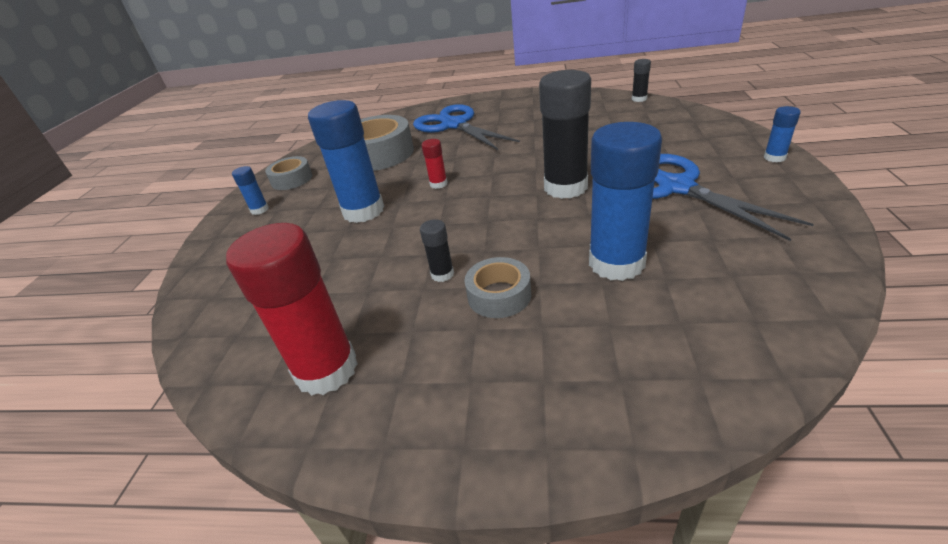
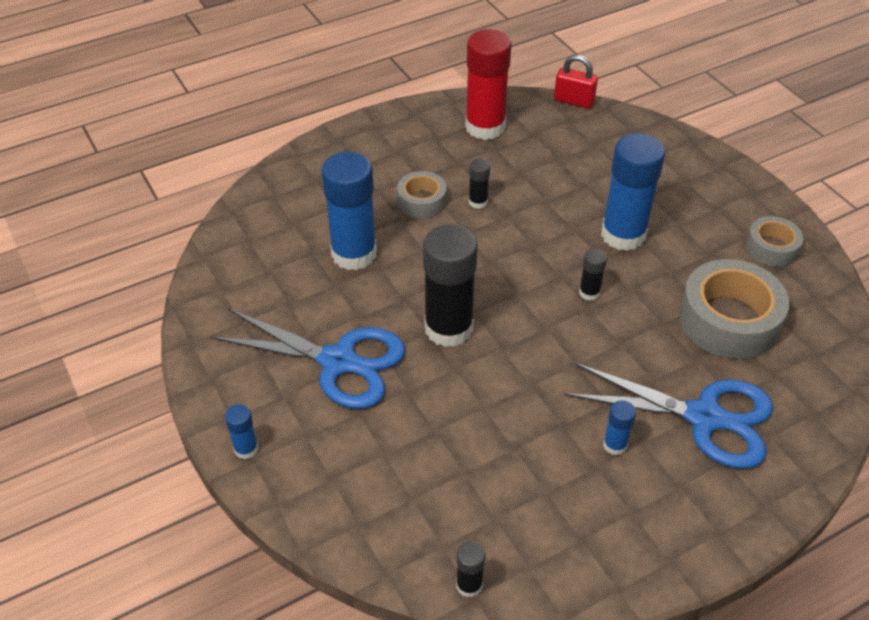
camera: 140 degrees right, 10 degrees up
(190, 362) = (573, 101): none -> red padlock
(259, 210) = (733, 202): blue glue stick -> blue glue stick (615, 445)
(438, 184) = (589, 292): red glue stick -> black glue stick

